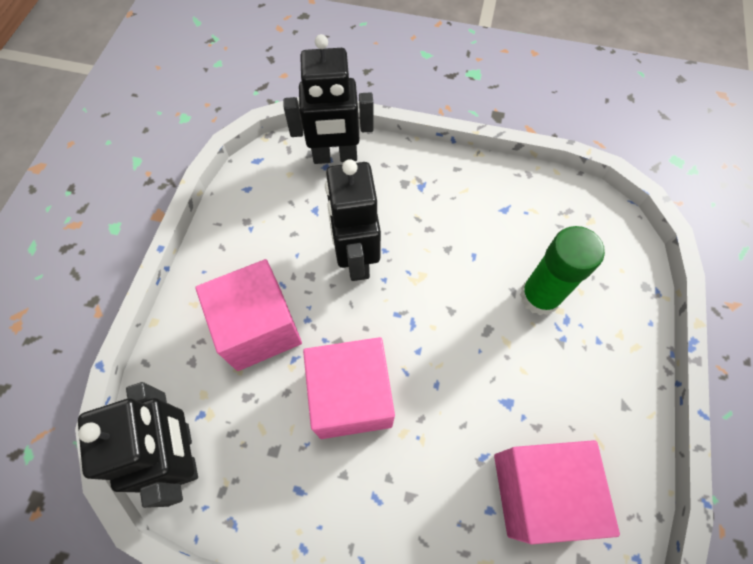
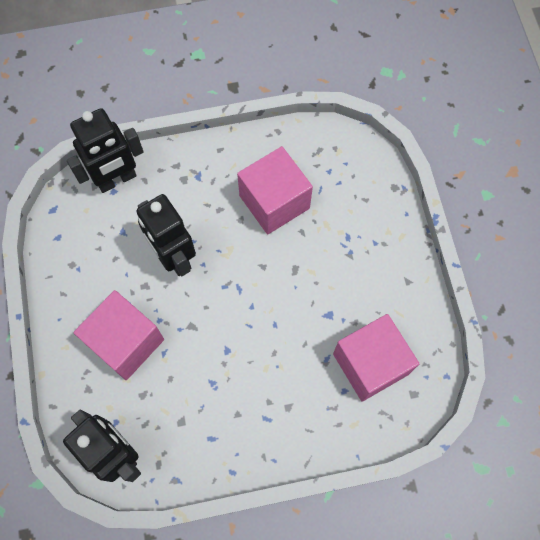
camera: 25 degrees left, 5 degrees up
(351, 397) = (218, 360): pink cube -> pink cube (274, 202)
(539, 296) = (322, 227): green glue stick -> none

